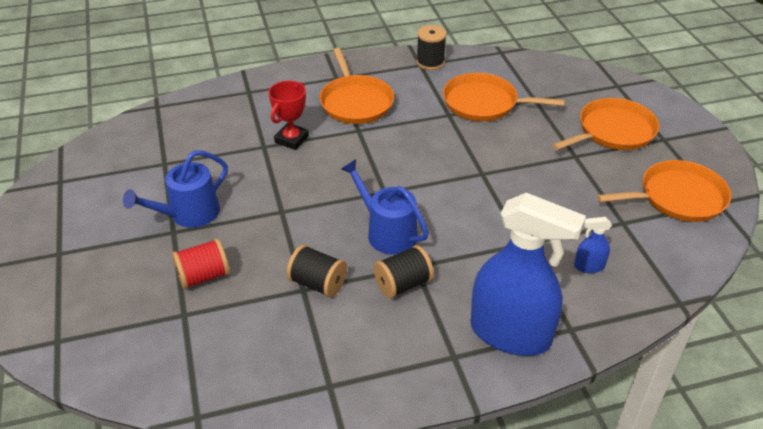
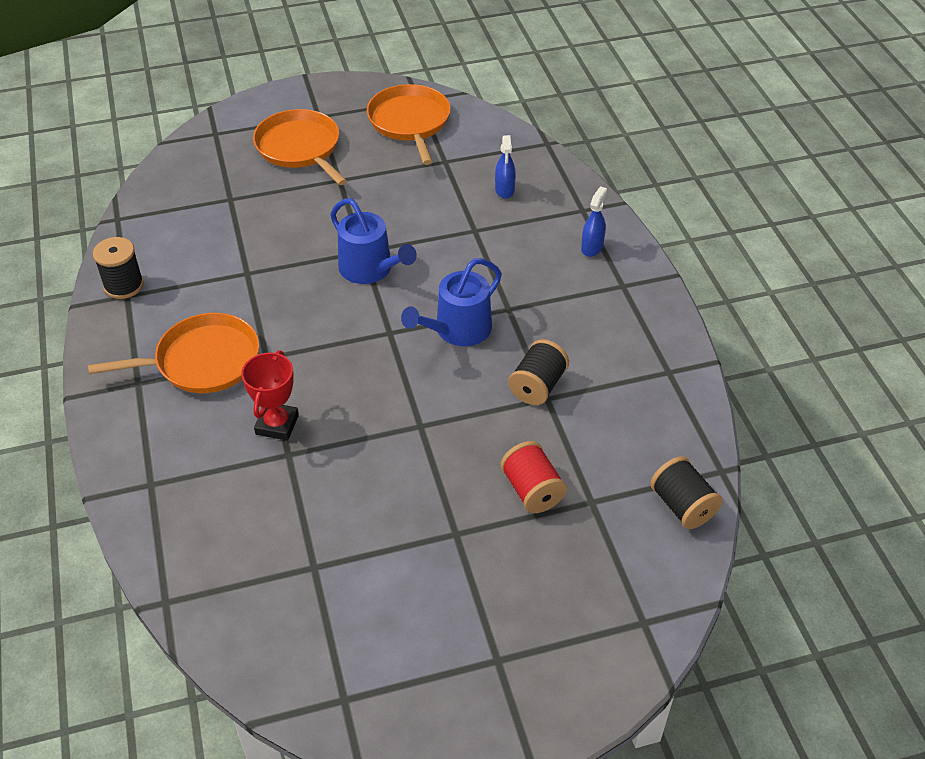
camera: 90 degrees left, 5 degrees up
(189, 214) = (422, 521): blue watering can -> blue watering can (370, 269)
(291, 139) = (277, 424): red trophy -> red trophy turned 75 degrees clockwise
(403, 284) = (534, 318): black spool -> black spool (682, 506)
(484, 103) = (229, 241): orange pan -> none
(510, 334) = (592, 247): blue spray bottle -> blue spray bottle, size x0.40

